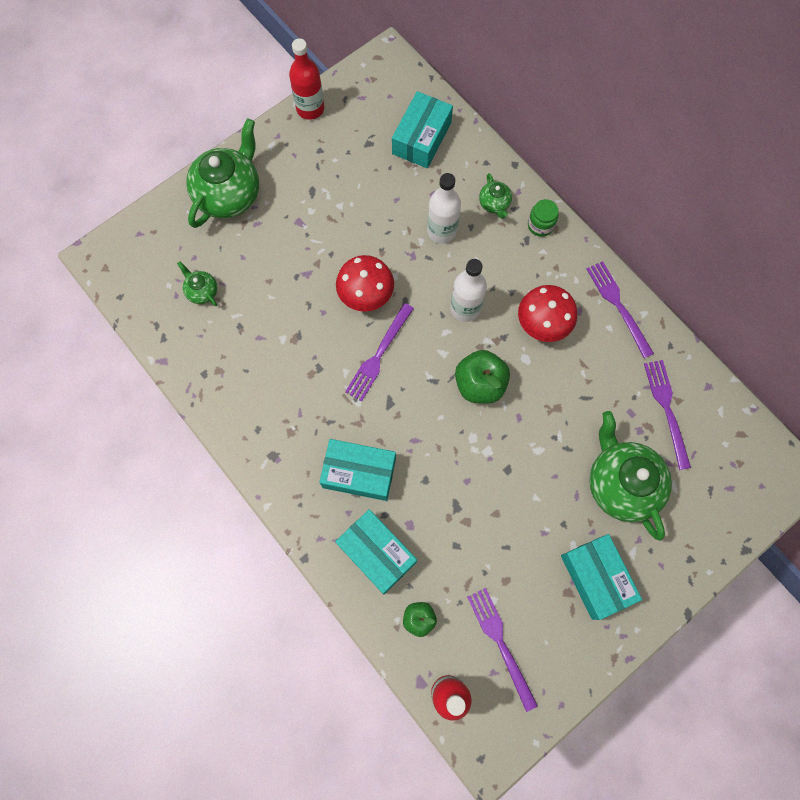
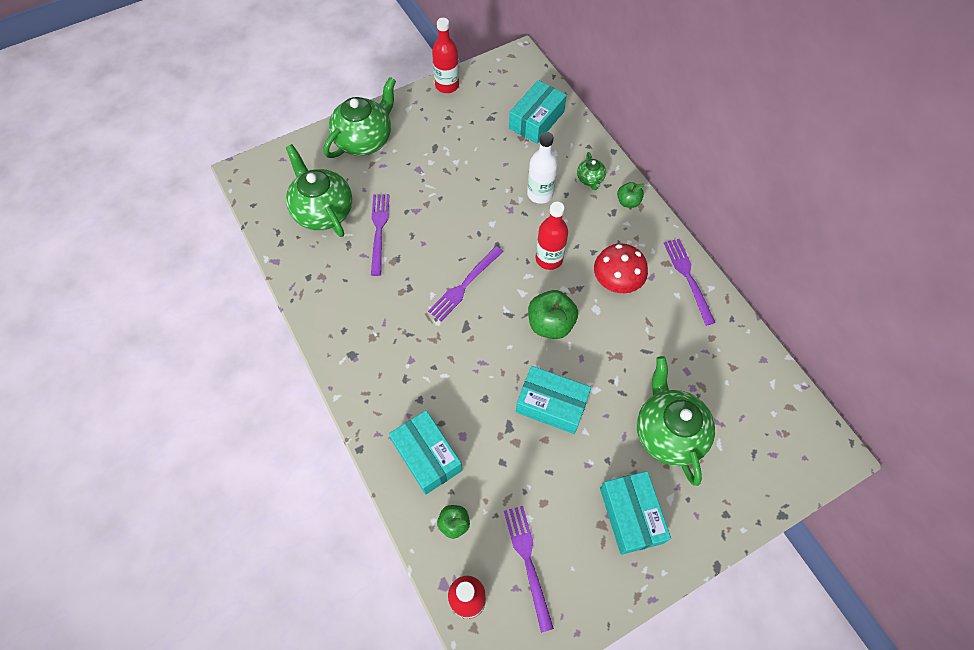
camera: 10 degrees right, 10 degrees down
(202, 291) = (323, 211): green teapot -> green teapot, size x2.15
(359, 472) = (426, 382): turquoise box -> turquoise box (551, 404)
(366, 296) = (463, 236): red mushroom -> none
(465, 308) = (549, 259): white bottle -> red bottle
(540, 225) = (628, 202): green jar -> green apple
(667, 409) = (721, 373): purple fork -> purple fork (379, 230)

